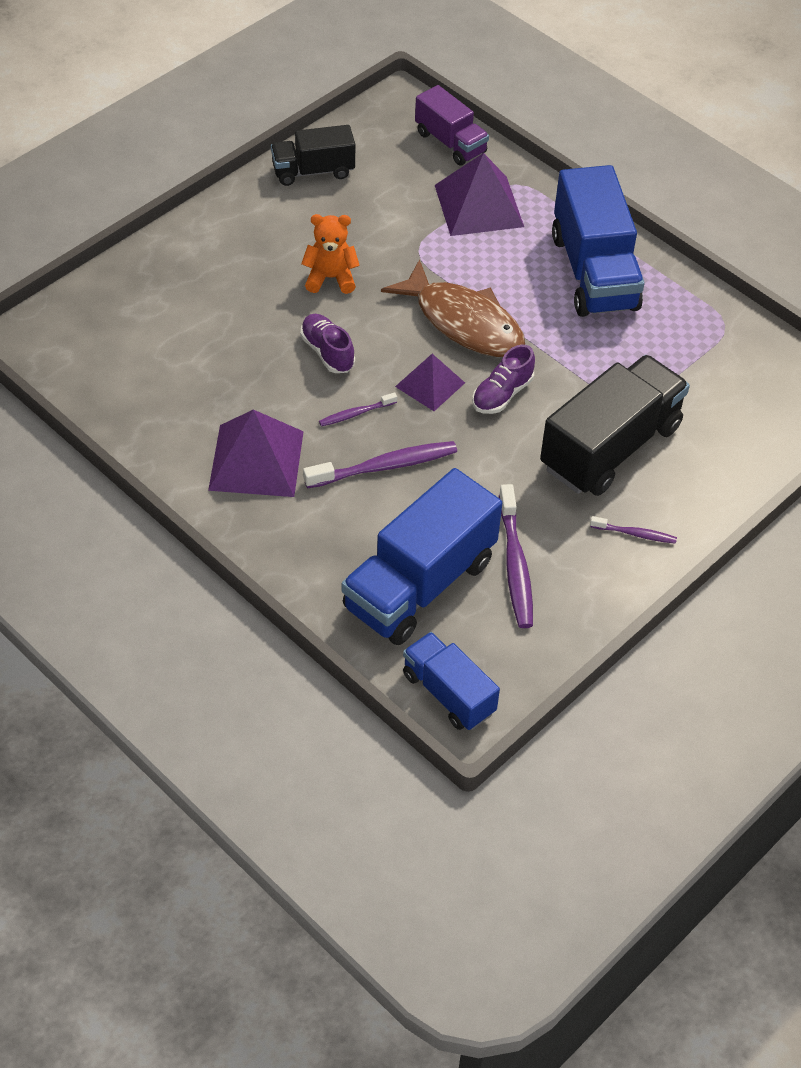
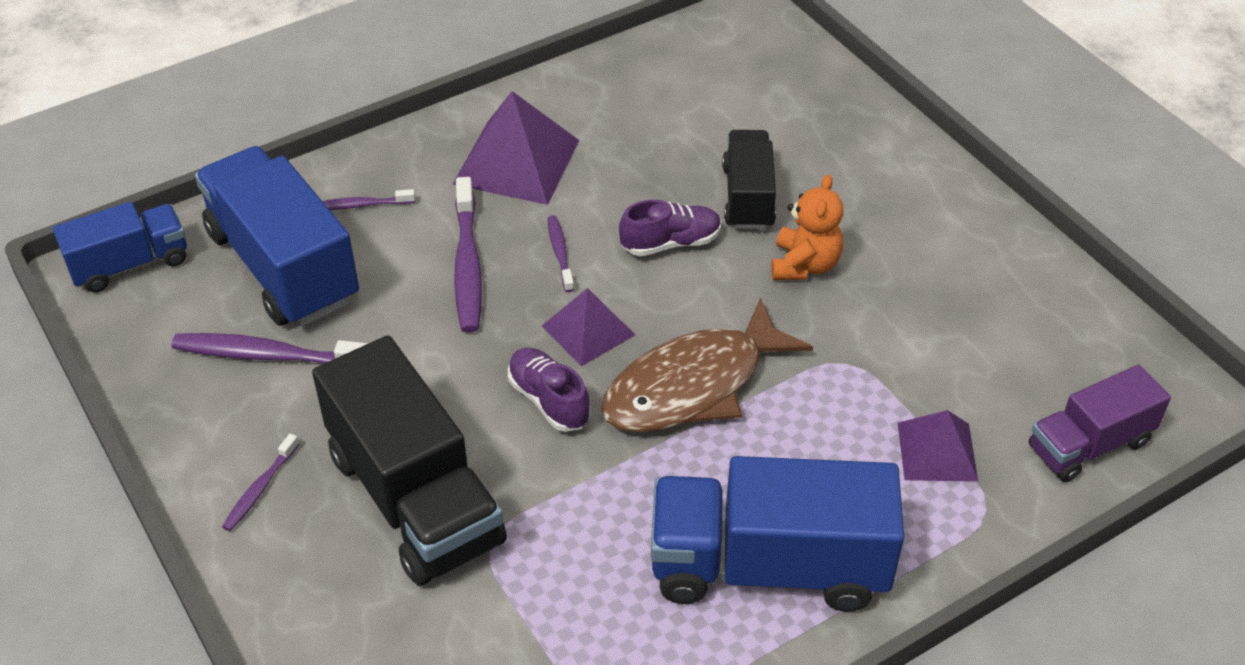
camera: 105 degrees right, 5 degrees down
(313, 171) = (1024, 278): black truck -> black truck (748, 197)
(334, 551) = (362, 205): none -> purple toothbrush
(479, 205) = (937, 451): purple pyramid -> purple pyramid, size x0.61

